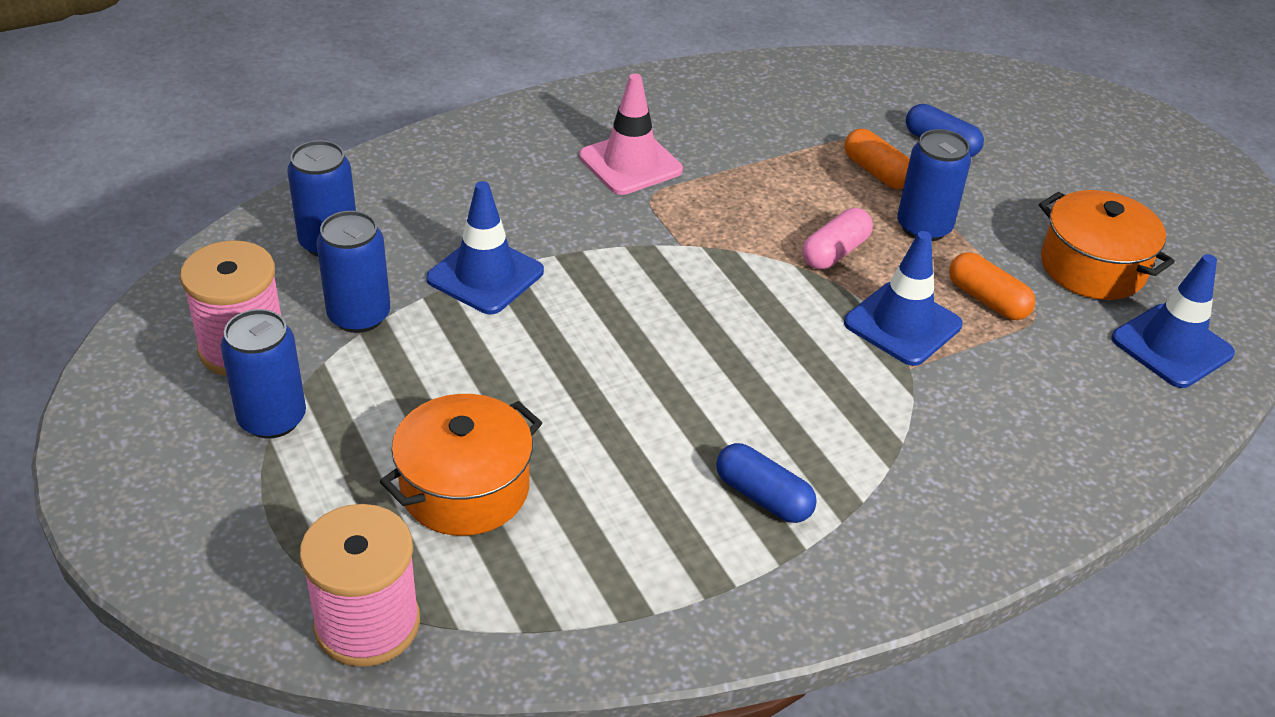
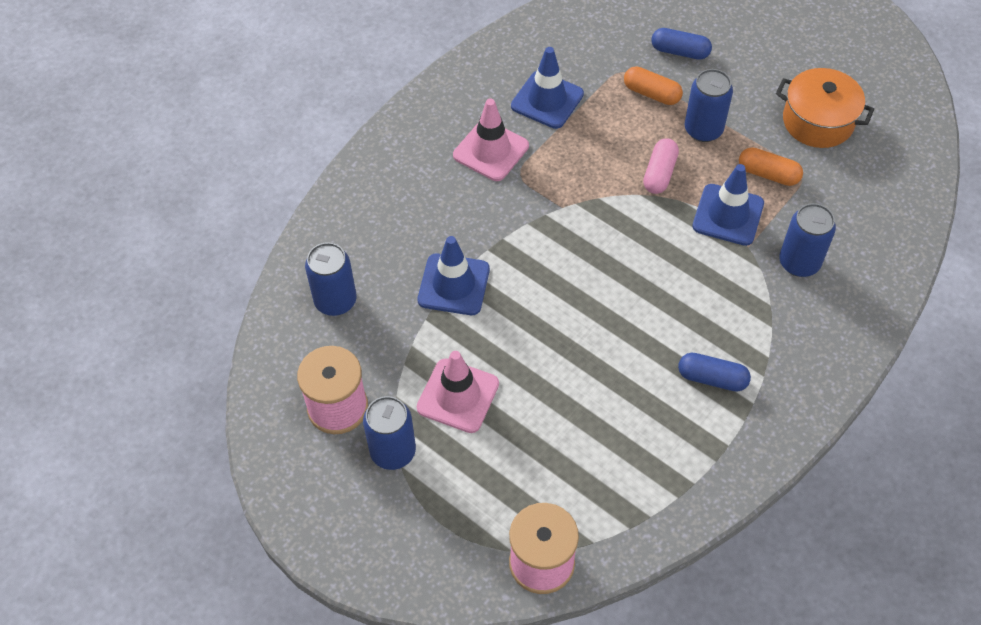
camera: 20 degrees left, 15 degrees up
(359, 316) = (394, 351): blue can -> blue can (799, 263)
(401, 390) = (458, 396): none -> pink traffic cone
(465, 488) = (540, 449): orange pot -> none
(1171, 346) = (888, 166): blue traffic cone -> blue traffic cone (547, 100)

